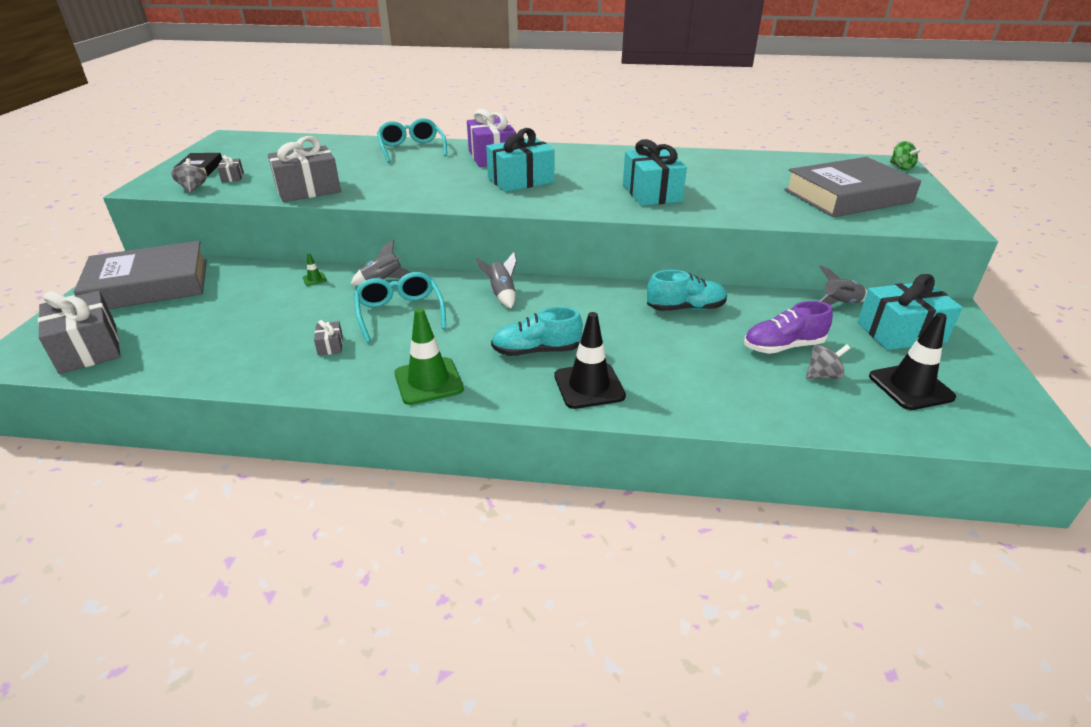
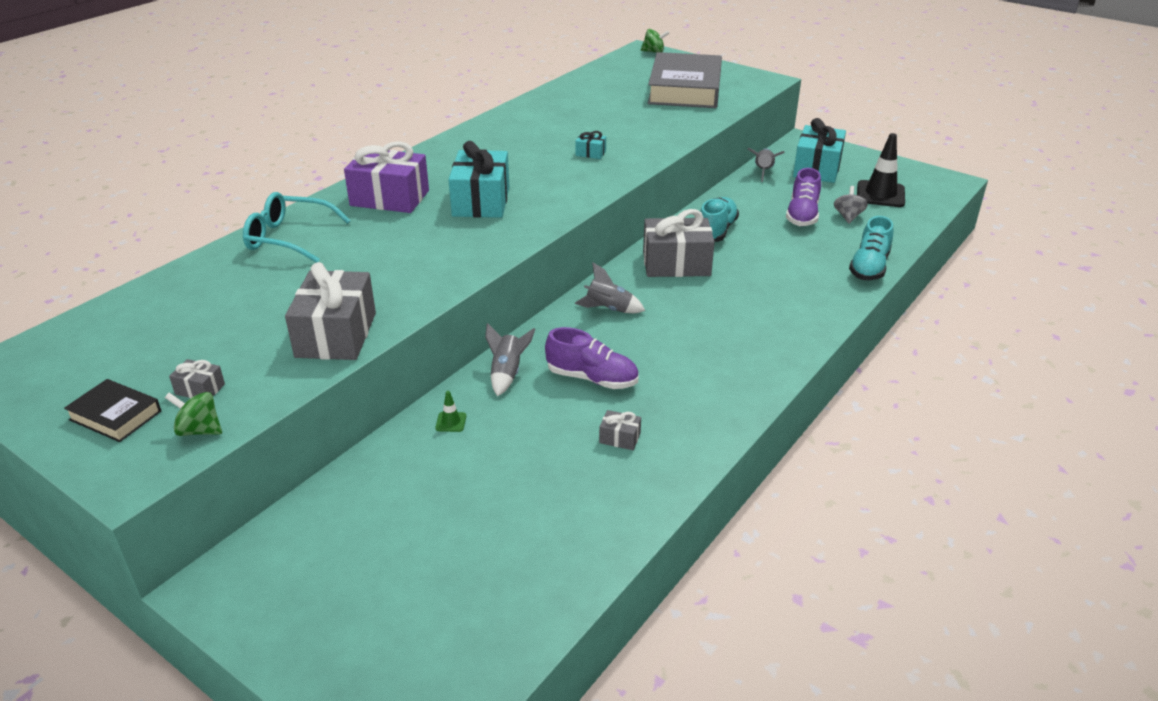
camera: 60 degrees left, 0 degrees up
(89, 348) = (457, 648): grey gift -> grey gift (676, 264)
(149, 285) = (312, 575): grey book -> none
(193, 188) = (199, 430): grey spinning top -> green spinning top
(400, 313) = (592, 378): turquoise glasses -> purple shoe
(428, 381) = (733, 391): green traffic cone -> none
(536, 351) = (726, 320): turquoise shoe -> turquoise shoe (869, 267)
(589, 386) = (796, 312): black traffic cone -> none
(651, 193) = (590, 153): turquoise gift -> turquoise gift, size x0.44

